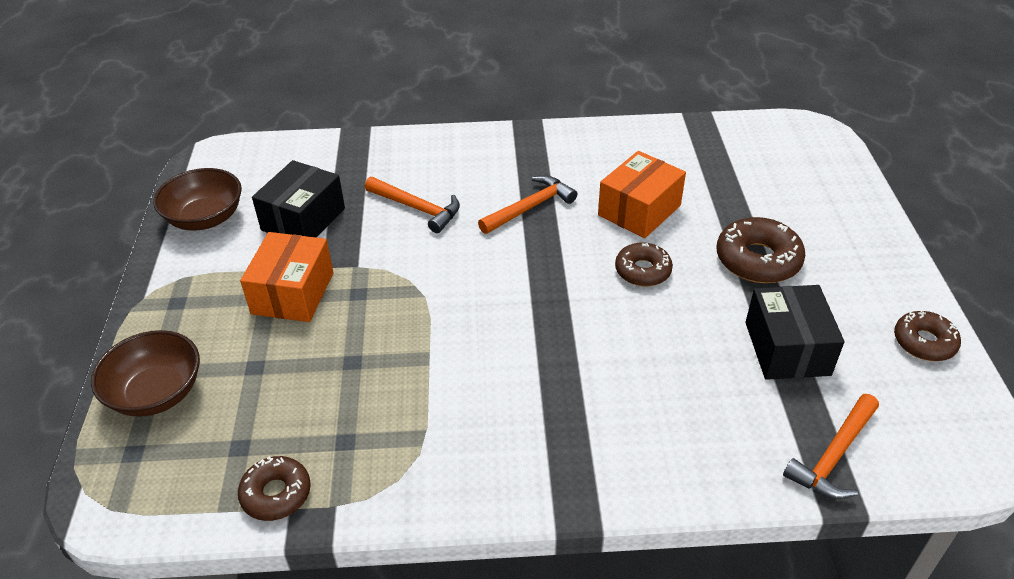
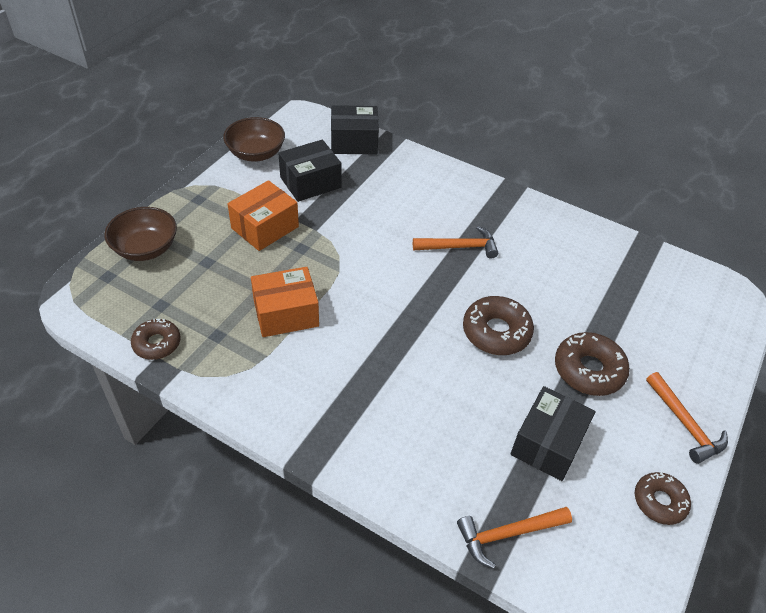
camera: 30 degrees right, 5 degrees up
(315, 154) = (354, 142): none -> black box
(417, 208) = (385, 210): orange hammer -> orange hammer (685, 424)
(639, 210) = (535, 288): orange box -> orange box (286, 313)
(642, 271) = (496, 332): brown donut -> brown donut, size x1.52

